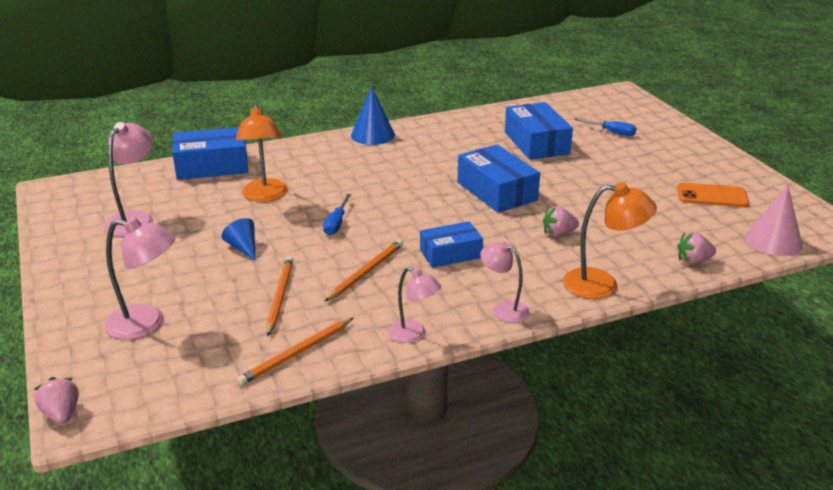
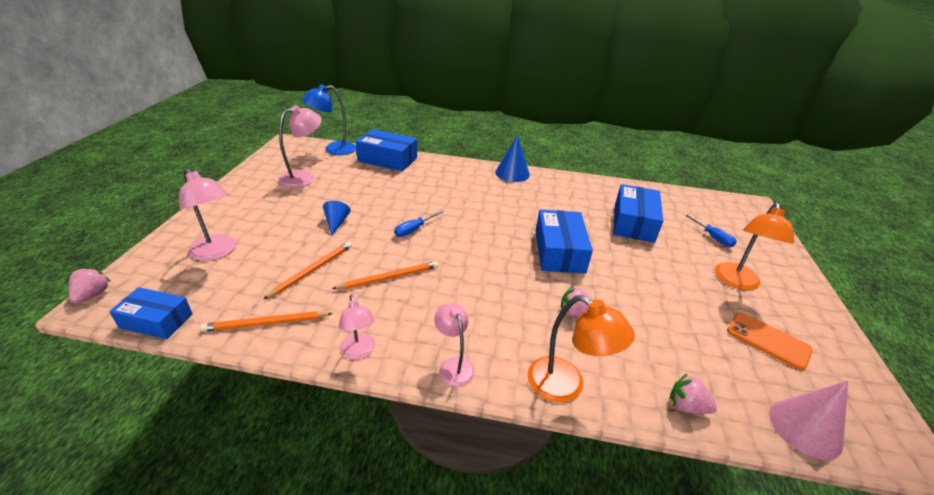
camera: 30 degrees right, 5 degrees up
(126, 177) = (333, 149): none -> blue lamp
(265, 196) = (393, 191): orange lamp -> orange lamp (737, 282)
(450, 254) = (466, 291): blue box -> blue box (156, 321)

